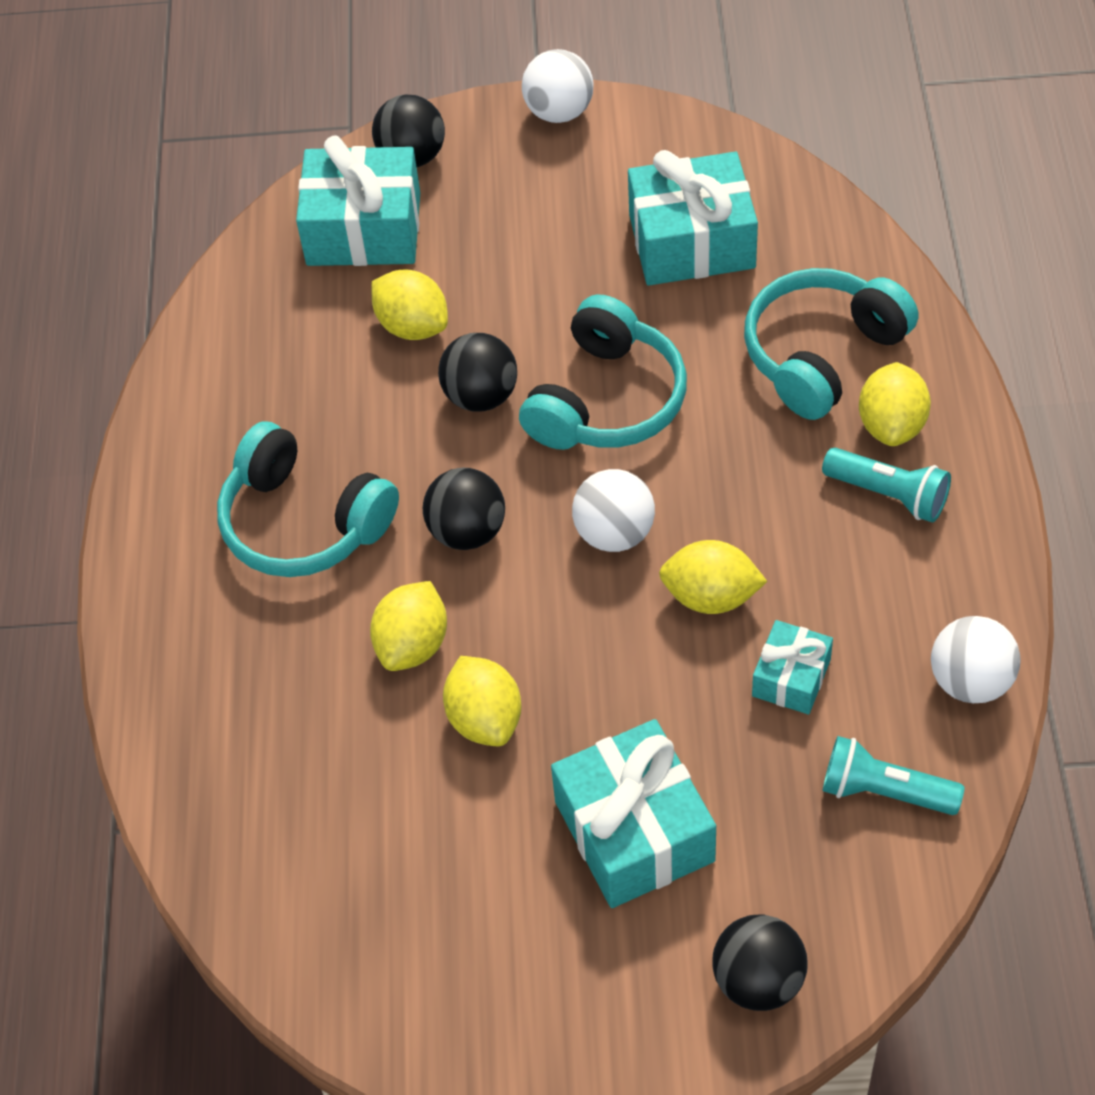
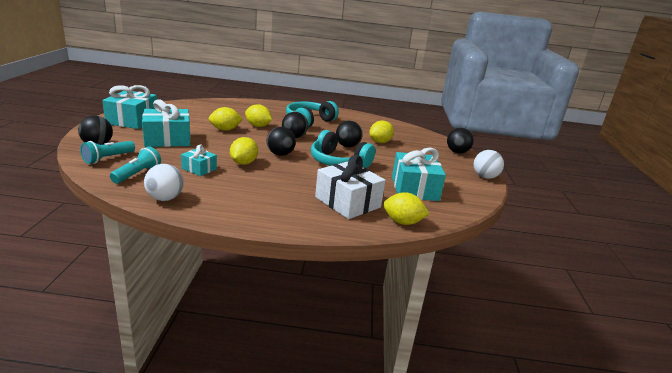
camera: 90 degrees right, 30 degrees down
(363, 229) = (423, 142): turquoise gift -> turquoise gift (132, 120)
(614, 533) = (280, 154): white ball -> black ball
(822, 354) = (347, 202): turquoise headphones -> white gift
(888, 495) = (267, 201): turquoise flashlight -> turquoise flashlight (108, 158)
(891, 425) = (303, 209): yellow lemon -> yellow lemon (402, 222)

